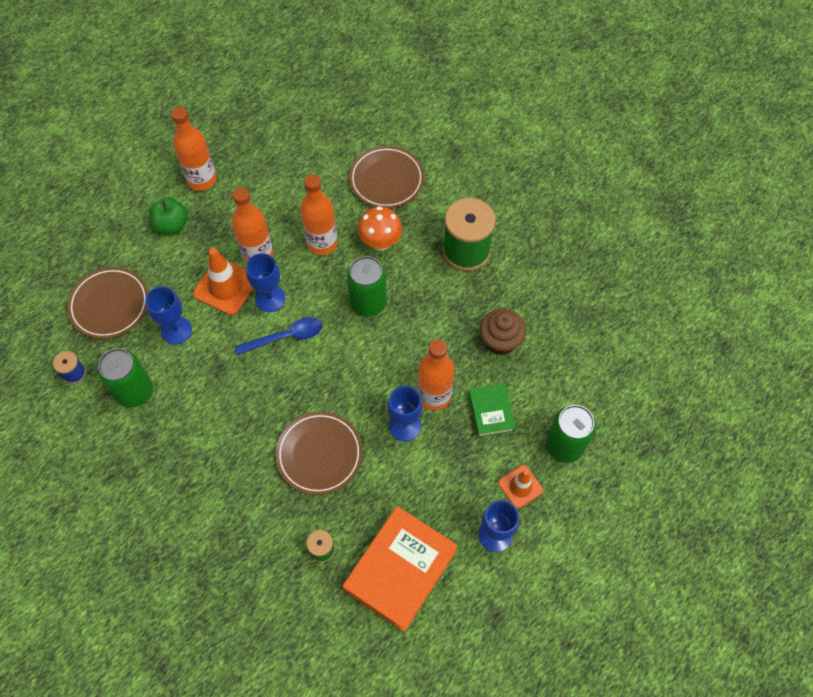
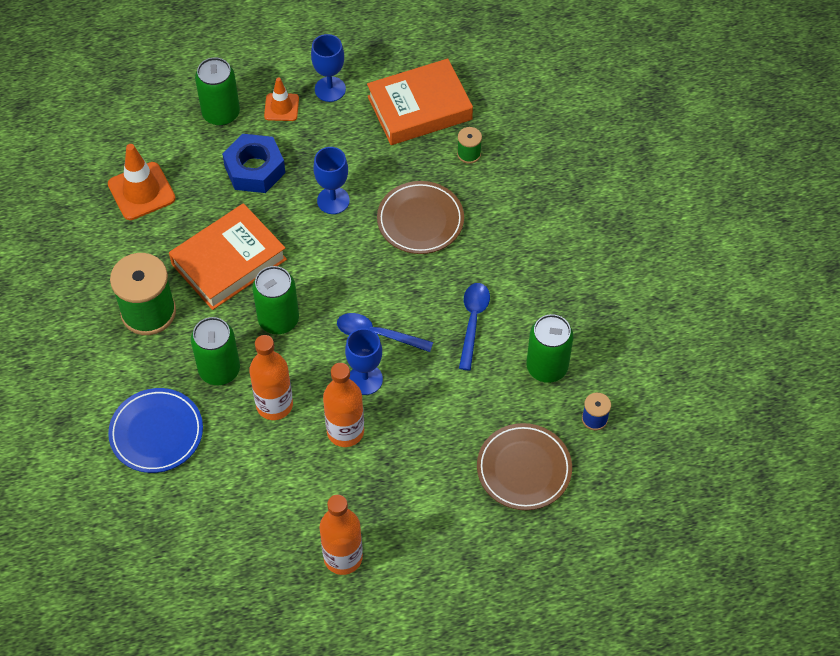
camera: 145 degrees left, 5 degrees down
(172, 225) = (409, 521): green apple -> none
(176, 330) = (474, 402): blue goblet -> none
(217, 392) = (473, 322): none -> blue spoon
(226, 287) = (399, 417): orange traffic cone -> orange traffic cone (141, 191)
(380, 243) = (219, 370): orange mushroom -> green can
(386, 180) = (156, 433): brown plate -> blue plate
(434, 396) = (289, 208): orange bottle -> none
(442, 323) = (229, 262): none -> orange book
(491, 412) = (254, 169): green book -> blue nut
(500, 341) = (194, 217): brown cupcake -> none

